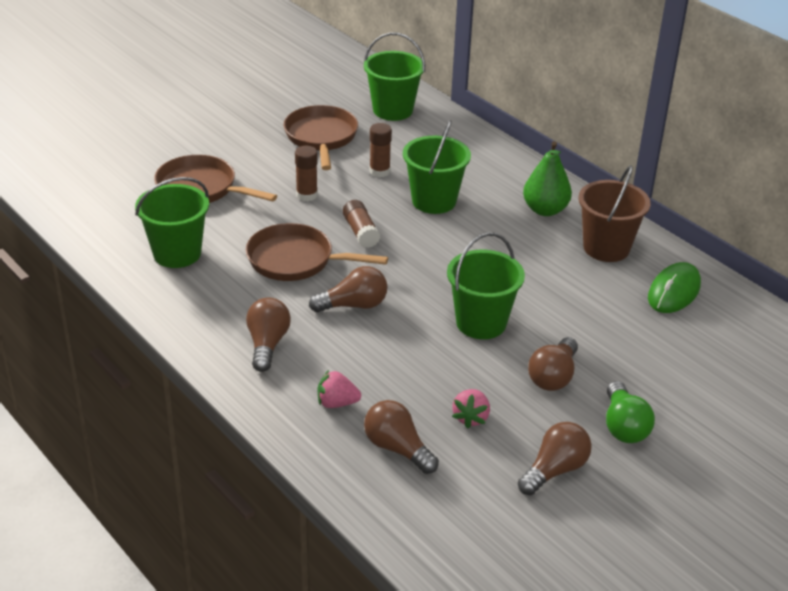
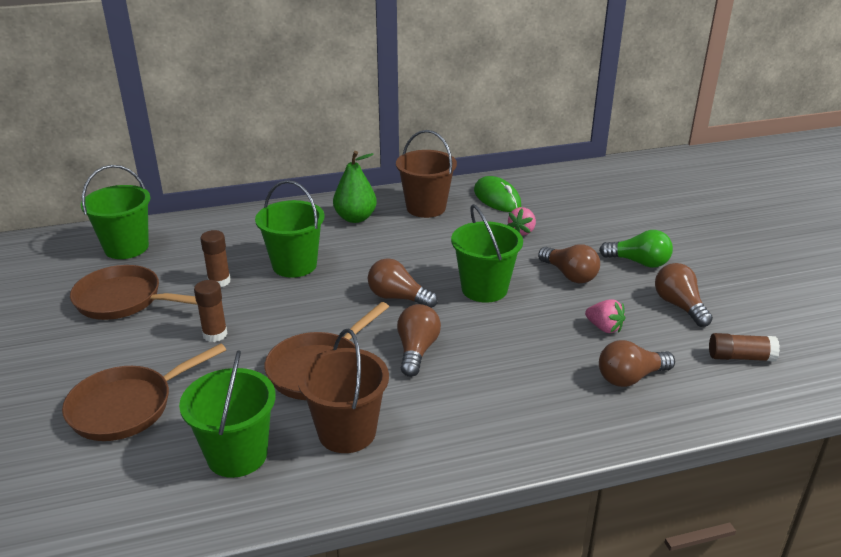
camera: 65 degrees left, 5 degrees down
(228, 297) = (347, 432): none -> brown bucket
(267, 344) = (444, 422): brown light bulb -> brown light bulb (398, 297)
(337, 403) = (555, 398): pink strawberry -> pink strawberry (522, 231)
(361, 232) = (306, 317): brown glue stick -> brown glue stick (740, 357)

